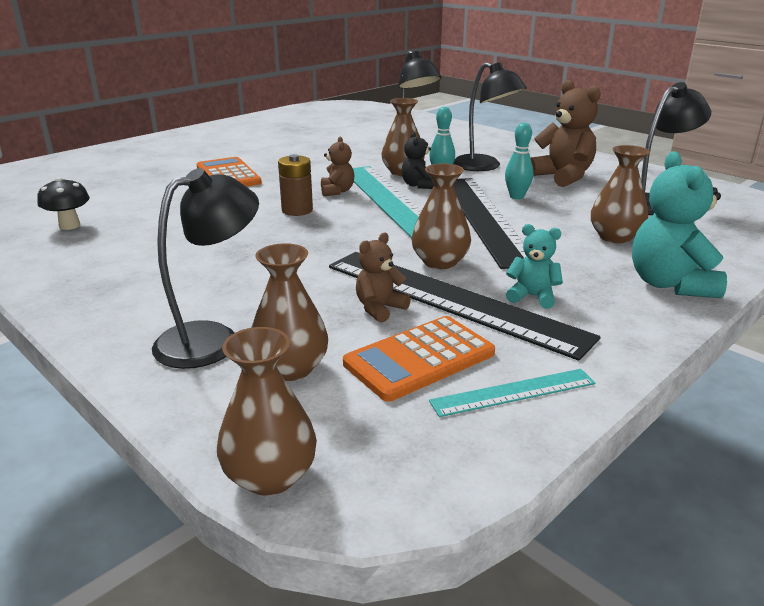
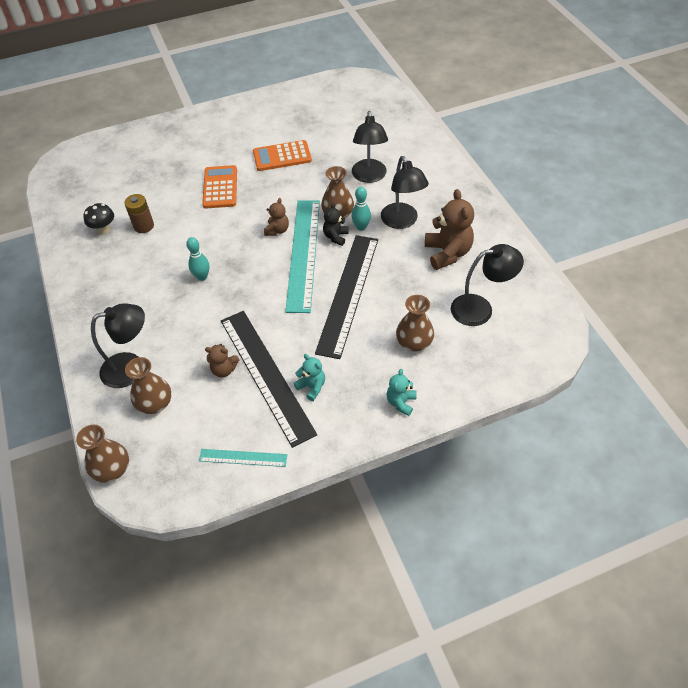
camera: 25 degrees right, 25 degrees up
(297, 210) = (239, 248): brown battery -> brown battery (144, 226)
(379, 308) = (224, 370): brown teddy bear -> brown teddy bear turned 150 degrees counterclockwise
(419, 359) = (217, 418): orange calculator -> orange calculator (282, 156)
(440, 262) = (285, 335): brown vase -> none
(516, 197) = (391, 272): turquoise bowling pin -> turquoise bowling pin (202, 277)
(669, 284) = (401, 402): turquoise teddy bear -> turquoise teddy bear, size x0.55

